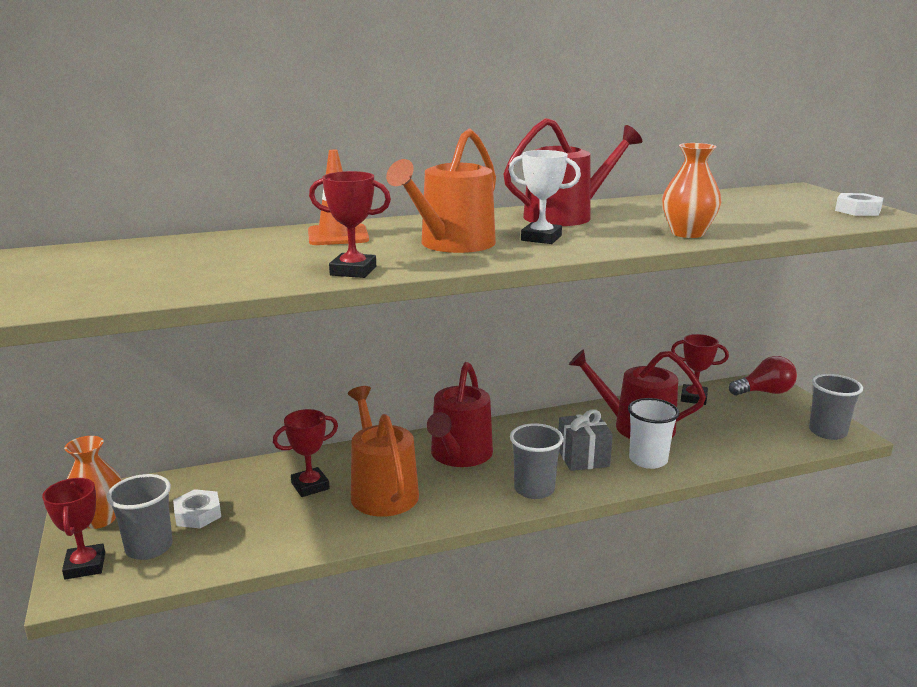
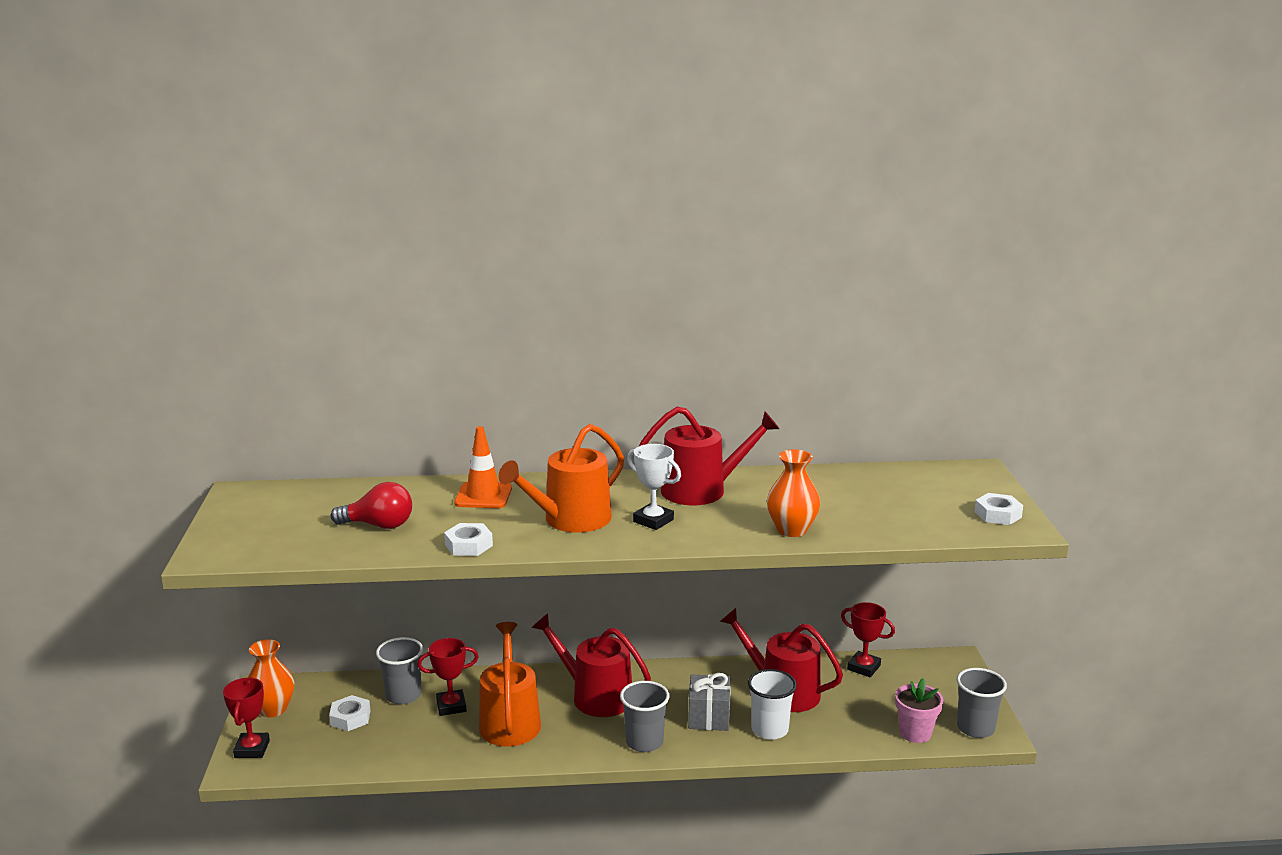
camera: 15 degrees right, 0 degrees up
(149, 548) = (303, 742): grey cup -> grey cup (403, 695)
(353, 271) = (468, 545): red trophy -> white nut
(459, 455) = (595, 696): red watering can -> red watering can turned 90 degrees clockwise
(765, 392) = (945, 672): red light bulb -> red light bulb (379, 525)
(780, 443) = (915, 733): none -> pink flower pot

